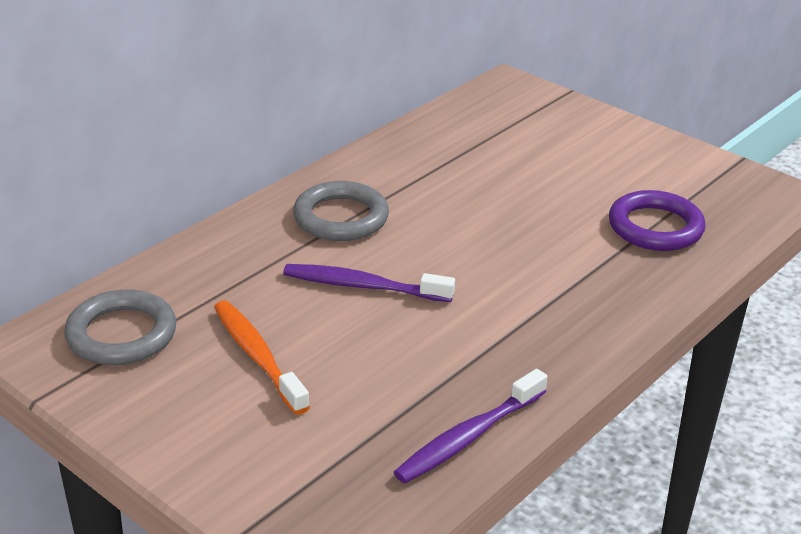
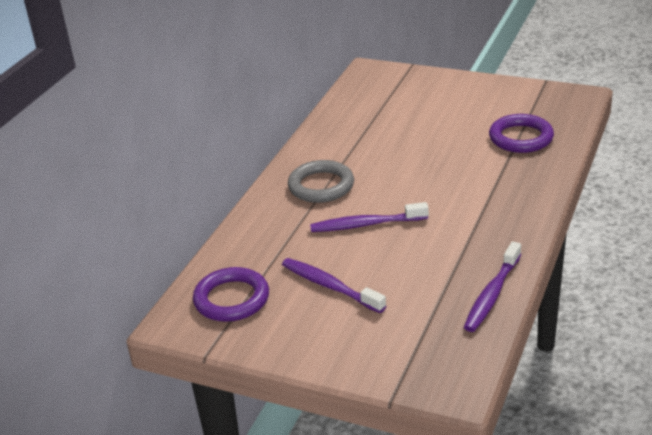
camera: 15 degrees left, 0 degrees up
(121, 334) = (231, 299): grey ring -> purple ring
(257, 356) = (330, 286): orange toothbrush -> purple toothbrush

